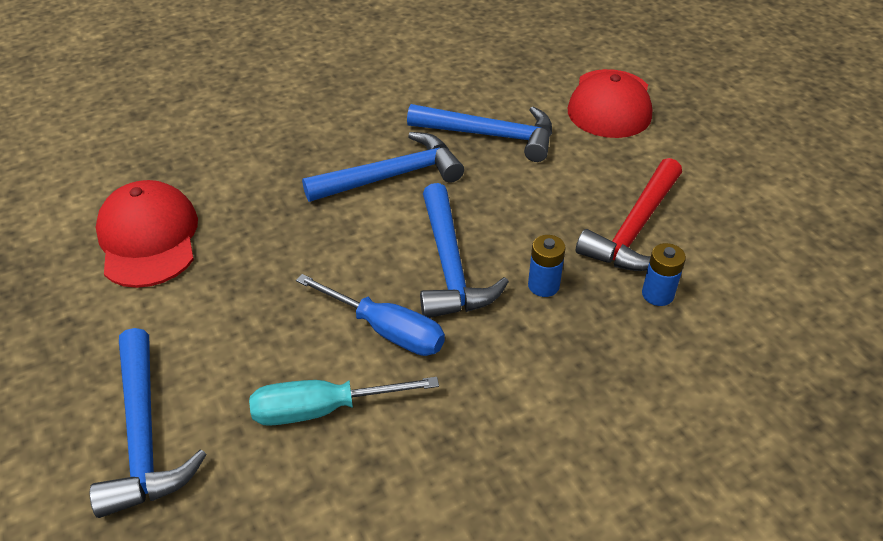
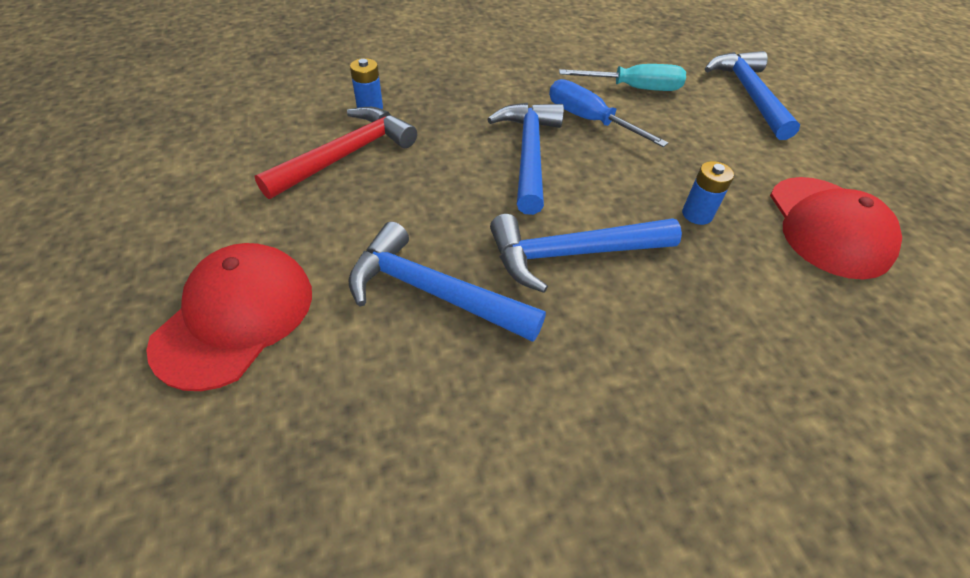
camera: 170 degrees left, 5 degrees up
(543, 286) = (456, 128): blue battery -> blue battery (697, 214)

